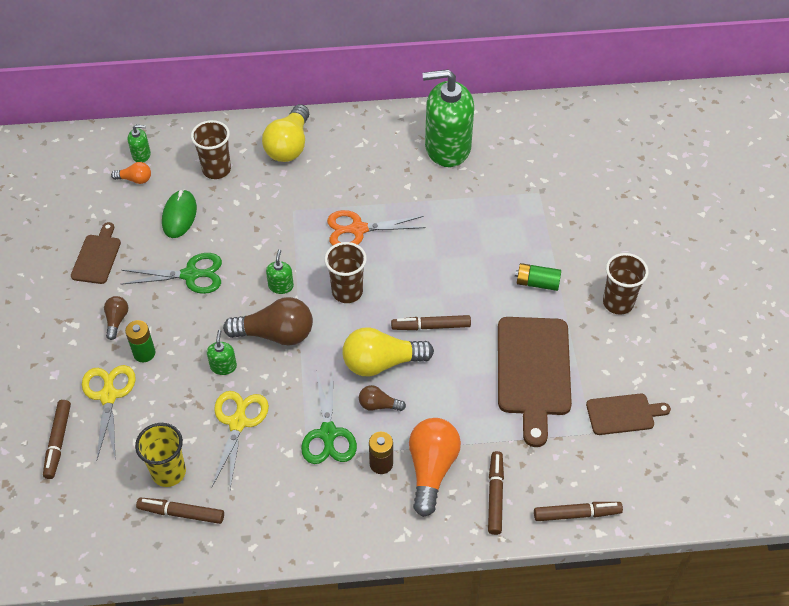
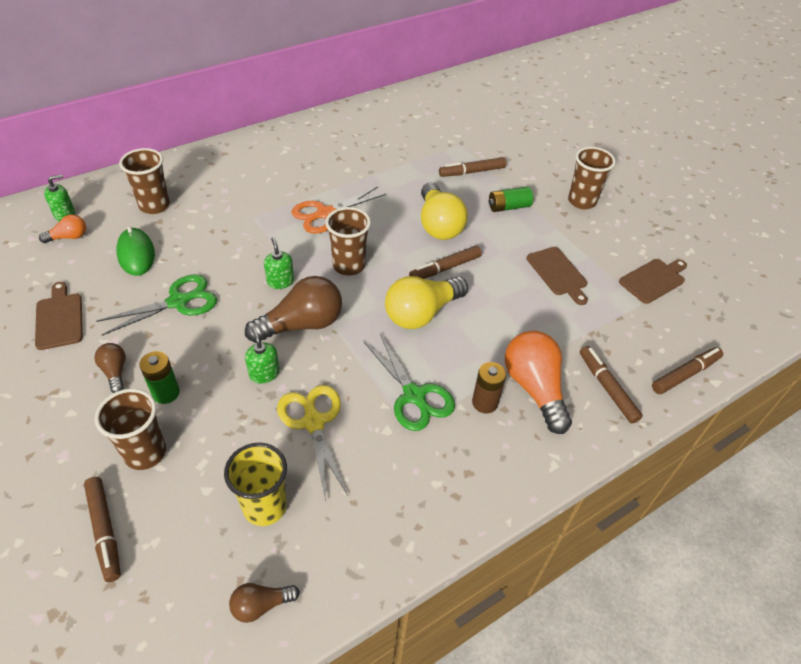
camera: 30 degrees left, 5 degrees down
(108, 395) = (145, 453): yellow scissors -> brown cup
(181, 513) = (306, 546): brown marker -> brown marker (472, 172)
(289, 145) = (217, 168): yellow light bulb -> yellow light bulb (438, 224)
(378, 405) = (445, 351): brown light bulb -> brown light bulb (261, 605)
(447, 147) = (362, 134): green soap dispenser -> none
(533, 371) = (558, 273): brown cutting board -> brown cutting board, size x0.54

